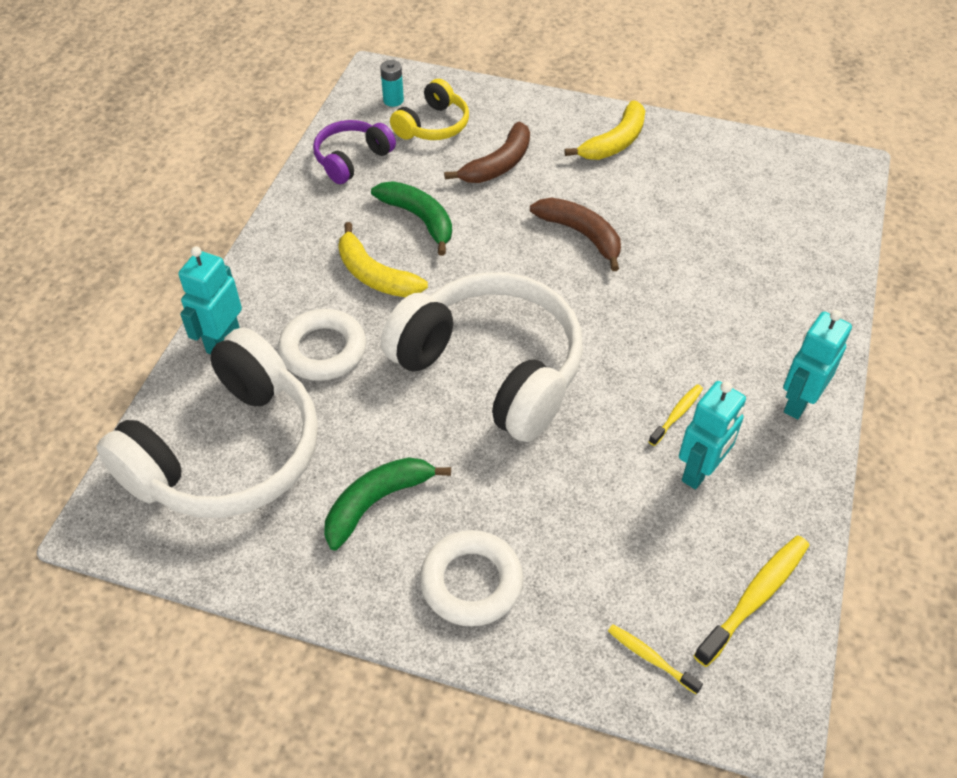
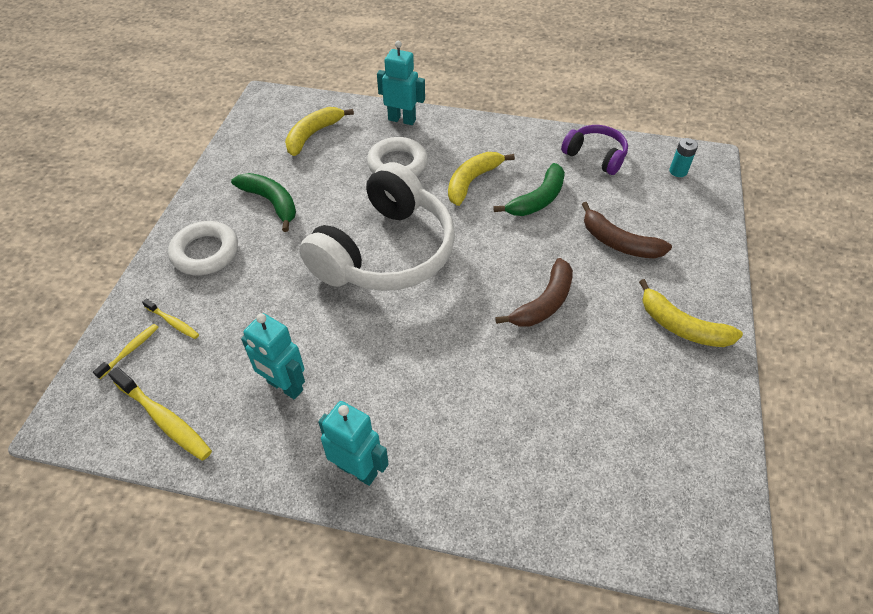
camera: 85 degrees right, 0 degrees up
(228, 452) = (313, 135): white headphones -> yellow banana
(433, 125) = (655, 198): yellow headphones -> none
(677, 414) = (343, 371): yellow toothbrush -> yellow toothbrush (173, 322)

